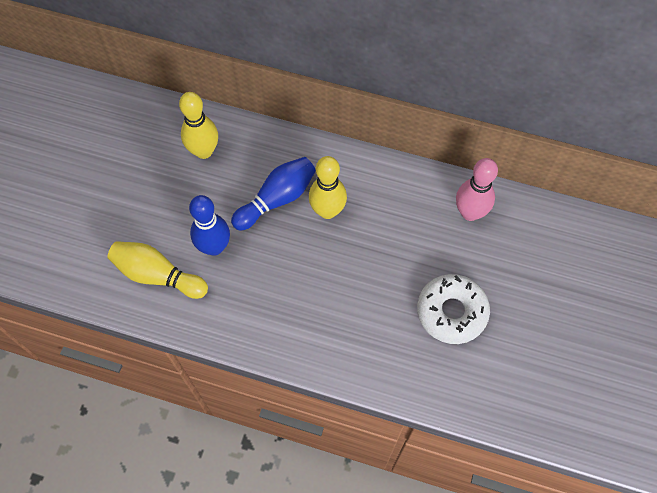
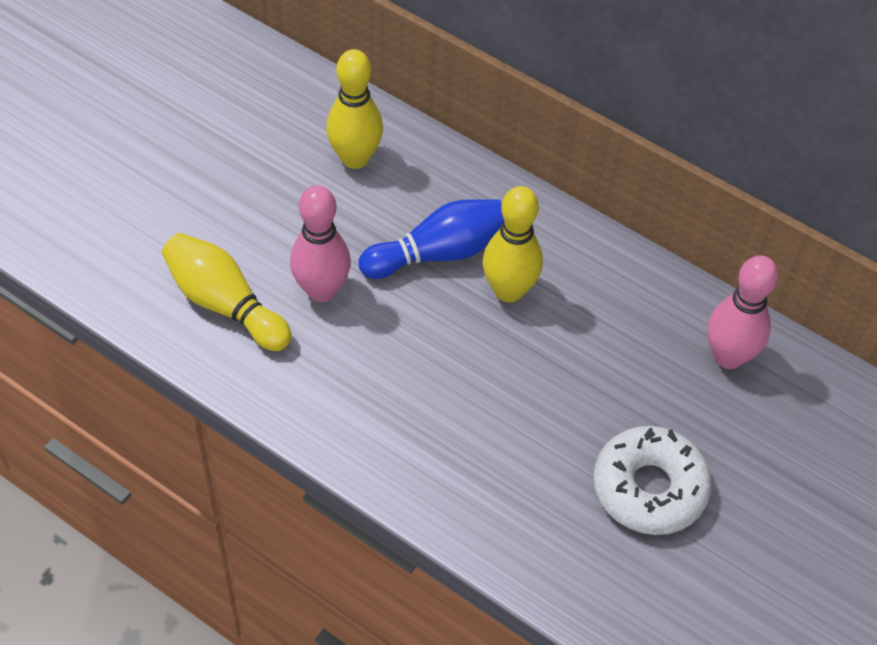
camera: 15 degrees right, 10 degrees down
(214, 247) = (321, 290): blue bowling pin -> pink bowling pin

